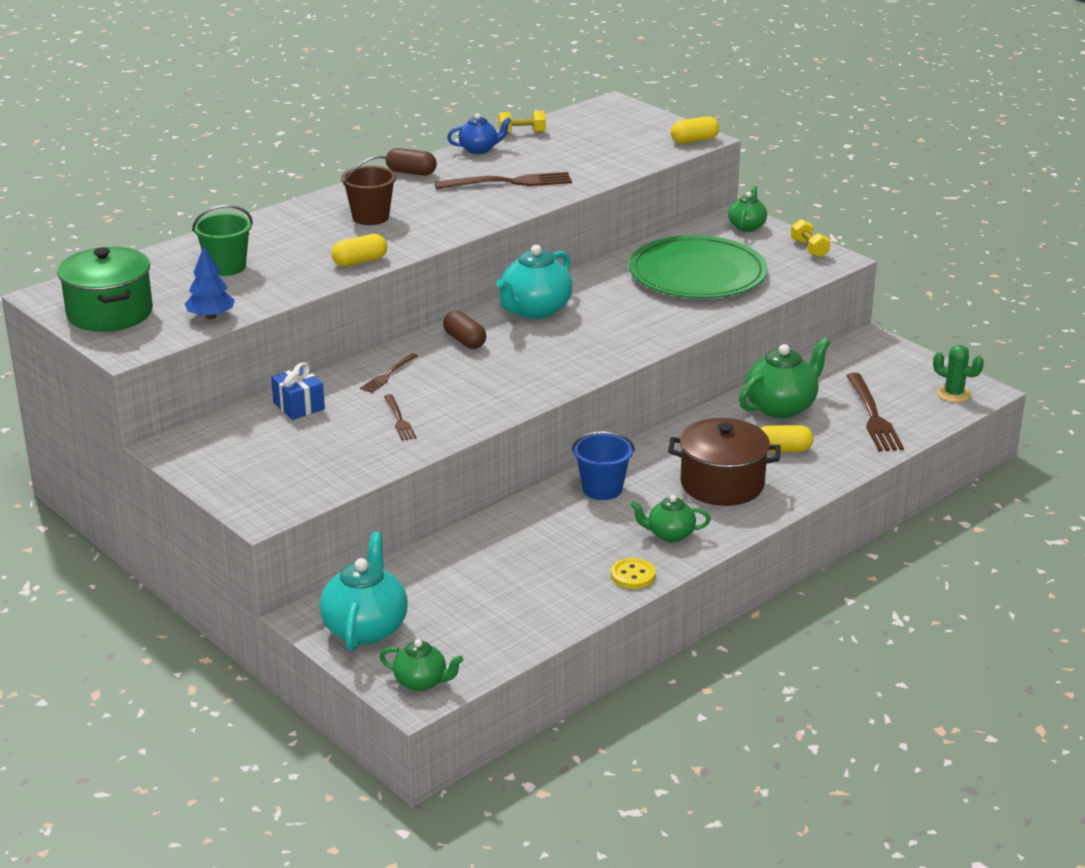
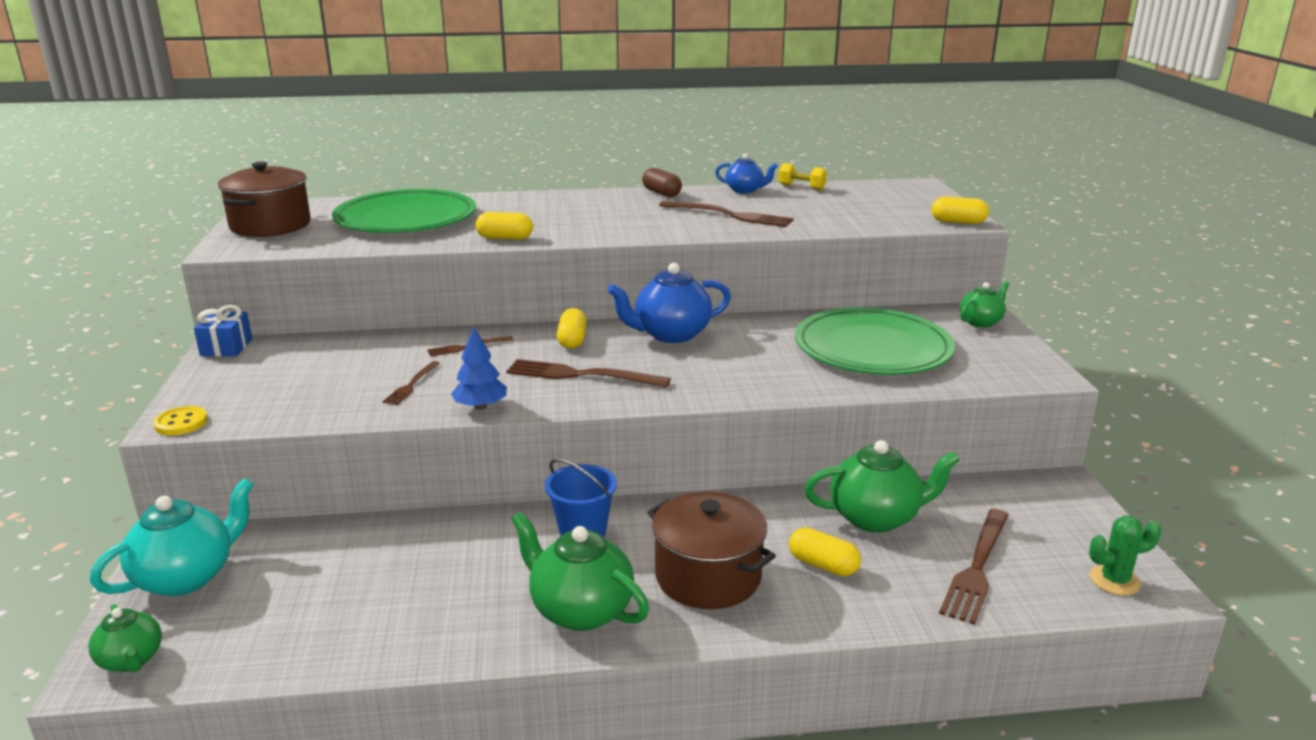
camera: 35 degrees right, 5 degrees down
(110, 313) = (270, 225): green pot -> brown pot
(211, 316) = (325, 245): blue tree -> blue tree (480, 406)
(226, 267) = (406, 218): green bucket -> green plate
(299, 406) = (361, 348): blue gift -> blue gift (226, 347)
(370, 217) = (573, 213): brown bucket -> none
(464, 341) = (572, 340): brown capsule -> yellow capsule
(518, 367) = (581, 375): none -> brown fork
(534, 310) = (670, 334): turquoise teapot -> blue teapot
(633, 575) = (481, 640): yellow button -> yellow button (181, 423)
(669, 535) = (580, 610): green teapot -> green teapot, size x1.70
(809, 249) = (1027, 358): yellow dumbbell -> none
(954, 394) = (1114, 580): green cactus -> green cactus turned 75 degrees counterclockwise

